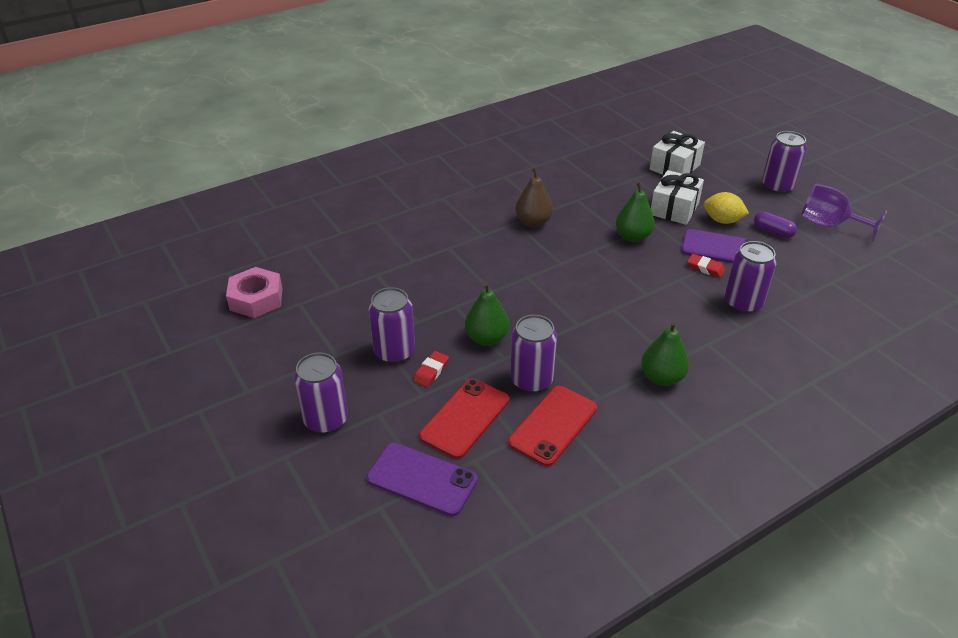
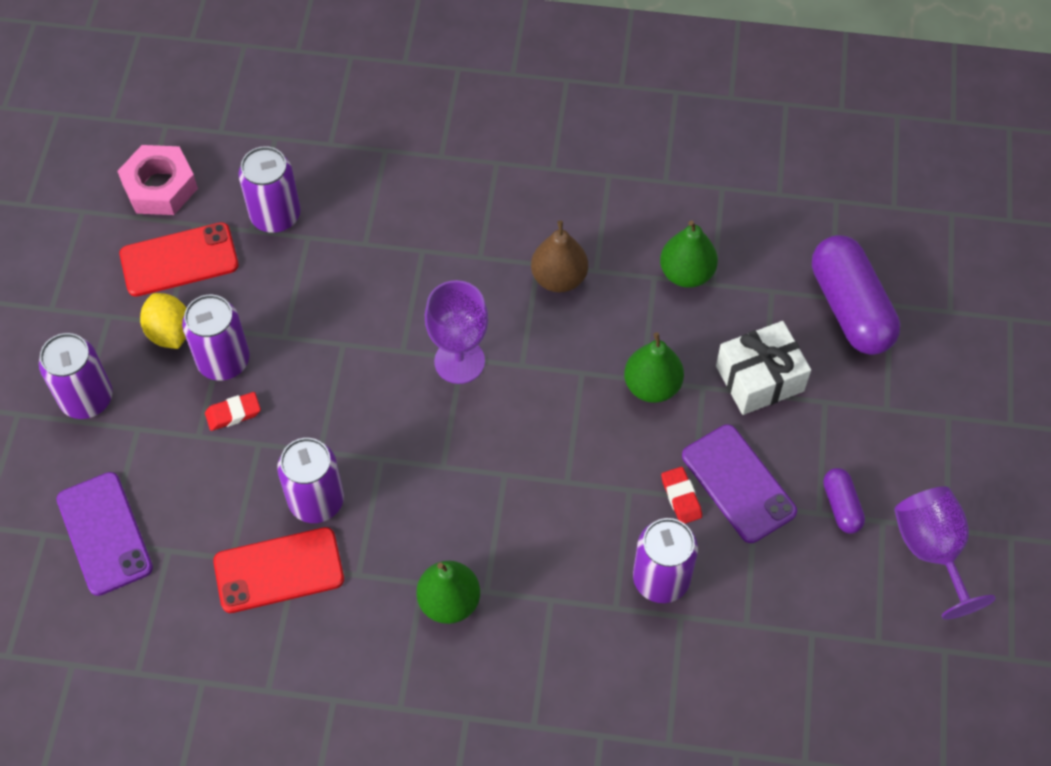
camera: 40 degrees right, 20 degrees up
(465, 418) = (208, 496): red phone -> red phone (179, 260)
(486, 338) = (329, 412): green pear -> green pear (686, 273)
(528, 279) = (459, 361): none -> purple goblet
(674, 167) = (850, 308): white gift -> purple capsule
(722, 220) = (798, 441): yellow lemon -> yellow lemon (170, 332)
(777, 186) = (950, 439): purple can -> purple can (275, 215)

